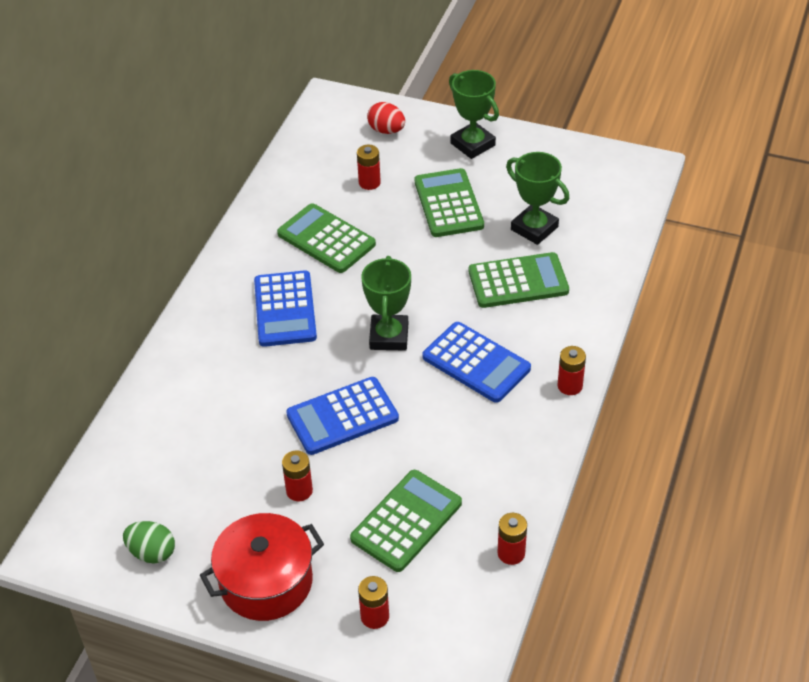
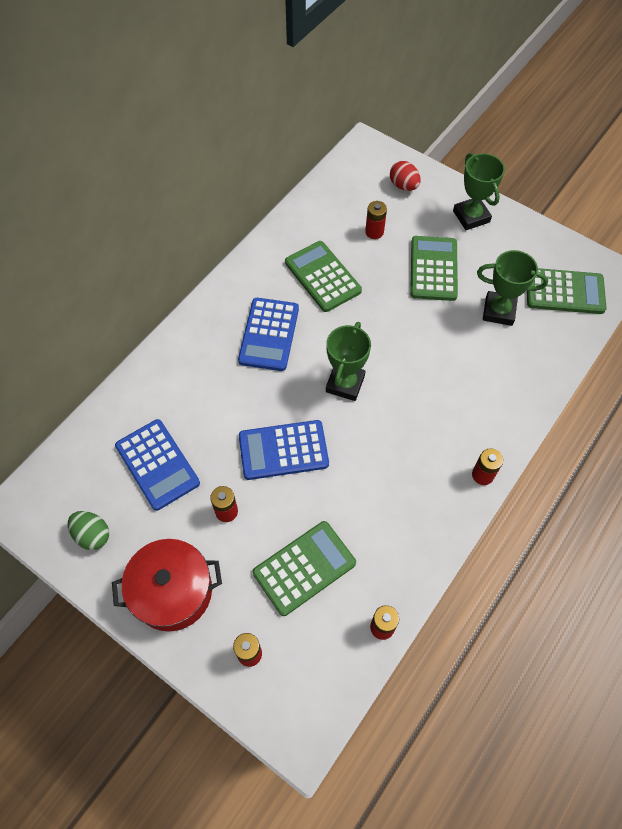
camera: 15 degrees right, 15 degrees up
(476, 363) = (409, 429): blue calculator -> blue calculator (157, 464)
(518, 281) = (469, 359): green calculator -> green calculator (564, 292)
(534, 228) = (499, 311): green trophy -> green trophy turned 45 degrees counterclockwise

